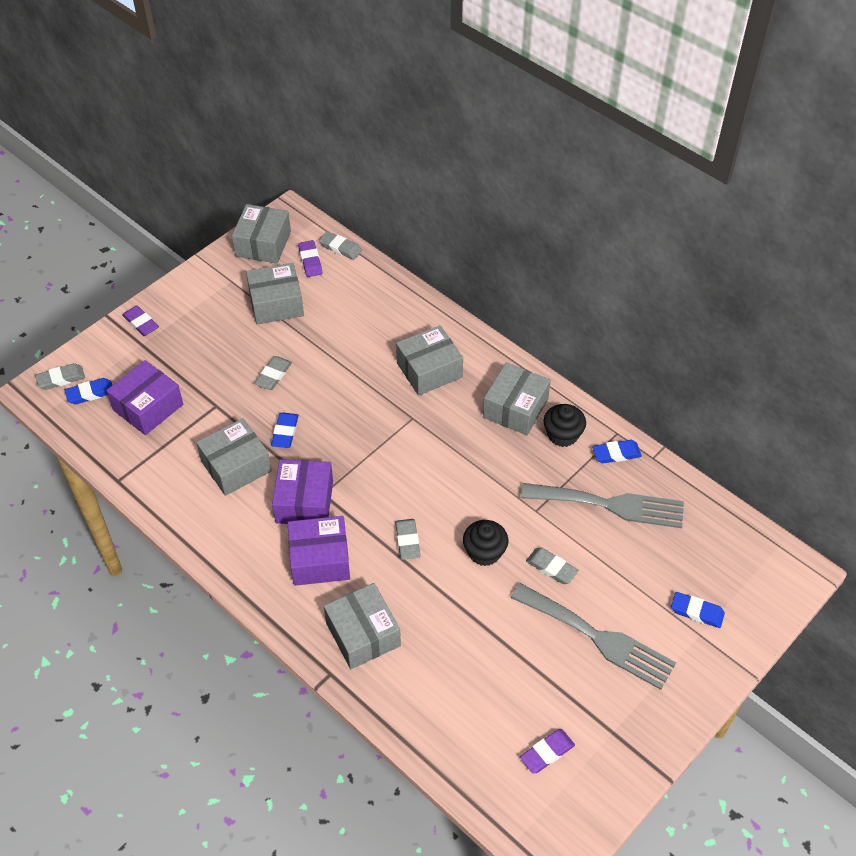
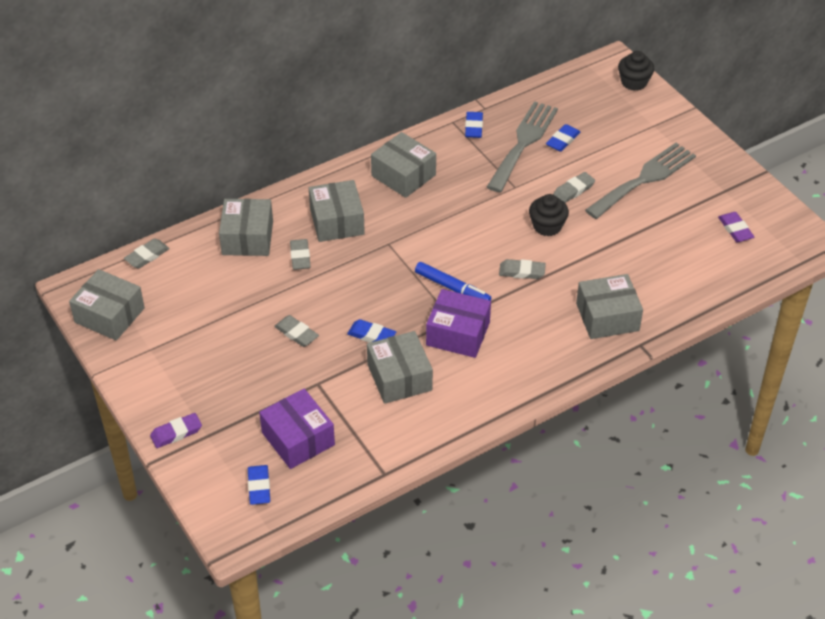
camera: 75 degrees left, 5 degrees down
(61, 379) = (227, 512): grey eraser -> grey eraser (300, 257)
(276, 304) = (201, 317): grey box -> grey box (247, 238)
(310, 261) = (154, 282): purple eraser -> none
(320, 559) = (524, 333): purple box -> none
(366, 484) = (452, 288): none -> blue marker
(562, 435) = (443, 153): black cupcake -> black cupcake (634, 82)
(697, 612) = (634, 121): blue eraser -> blue eraser (563, 140)

